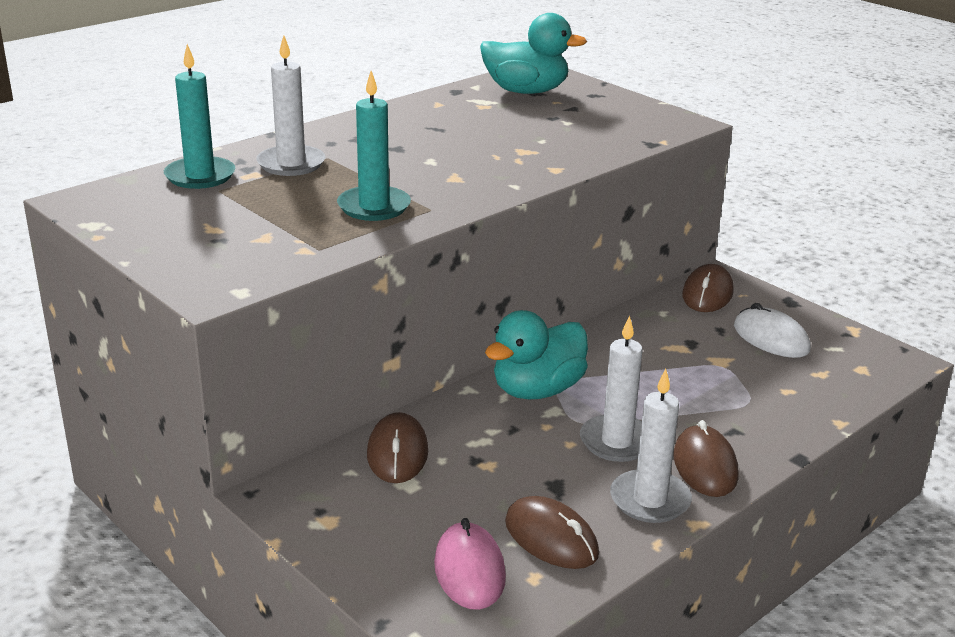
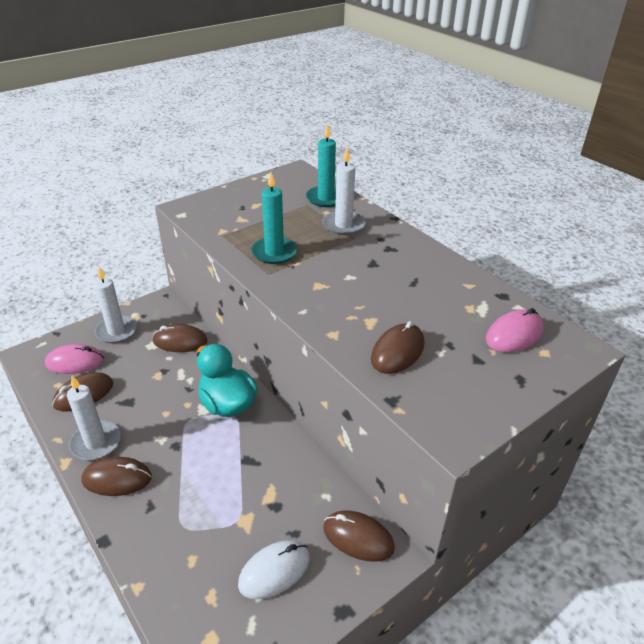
camera: 95 degrees right, 10 degrees up
(526, 91) = (514, 334): turquoise duck -> pink mouse
(575, 139) = (397, 351): none -> brown mouse
(617, 442) = (159, 436): white candle -> white candle (116, 331)

